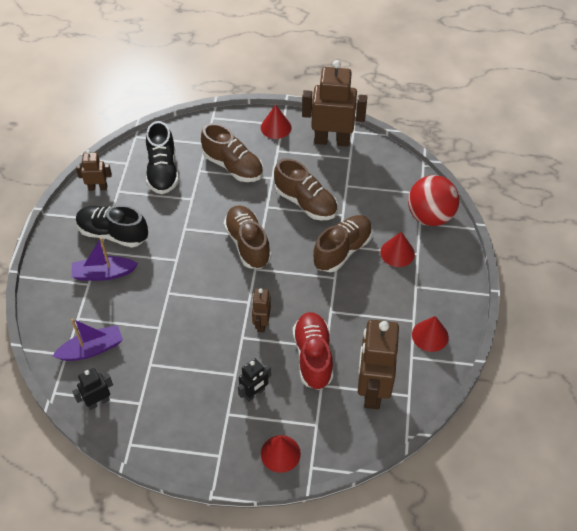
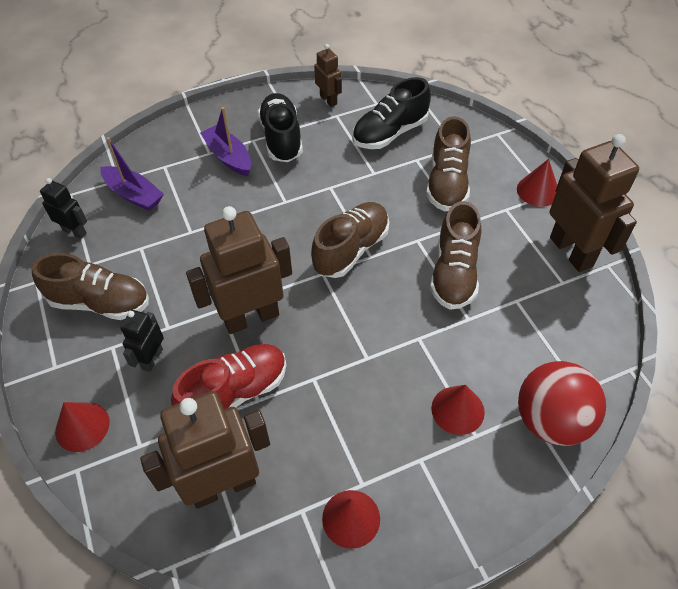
camera: 60 degrees right, 0 degrees up
(254, 393) = (152, 359): black robot -> black robot turned 90 degrees clockwise
(261, 323) = (251, 317): brown robot -> brown robot, size x1.97
(342, 250) = (413, 346): brown shoe -> brown shoe (100, 302)

